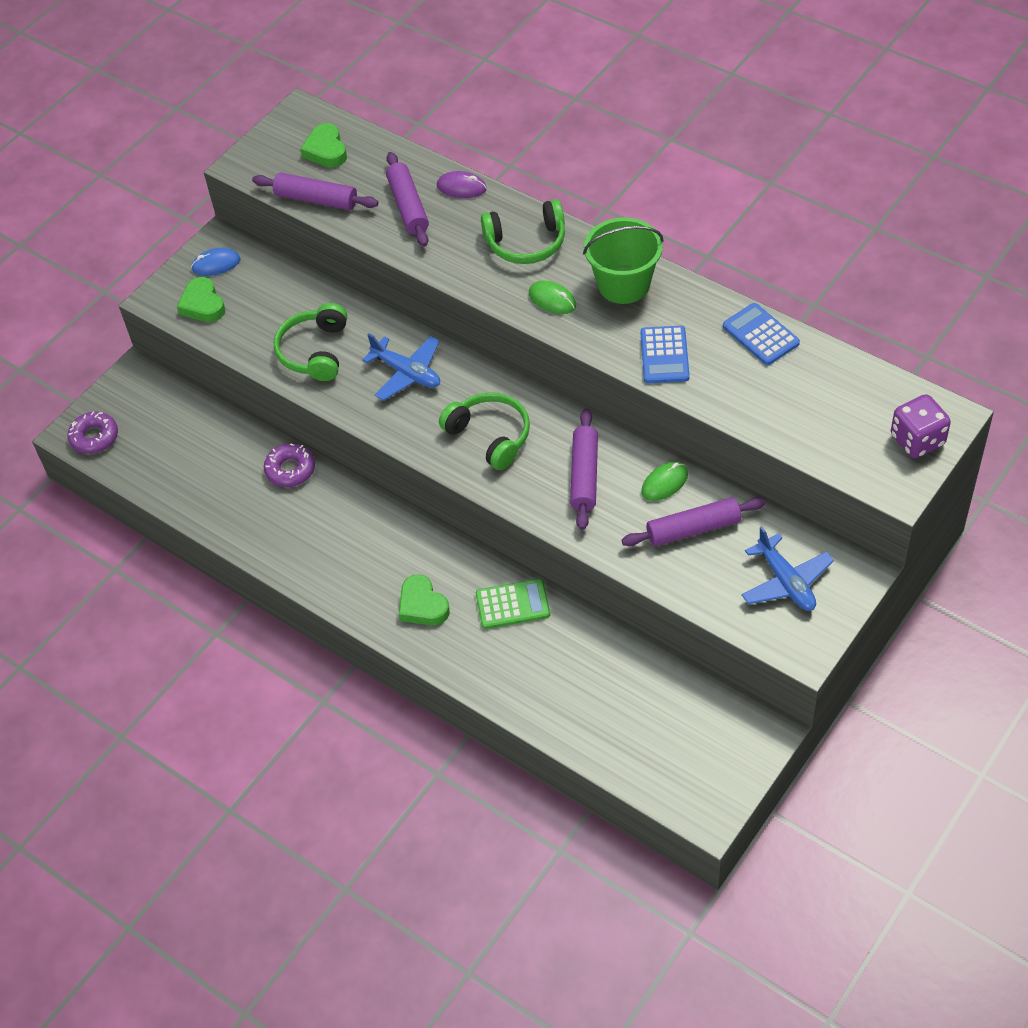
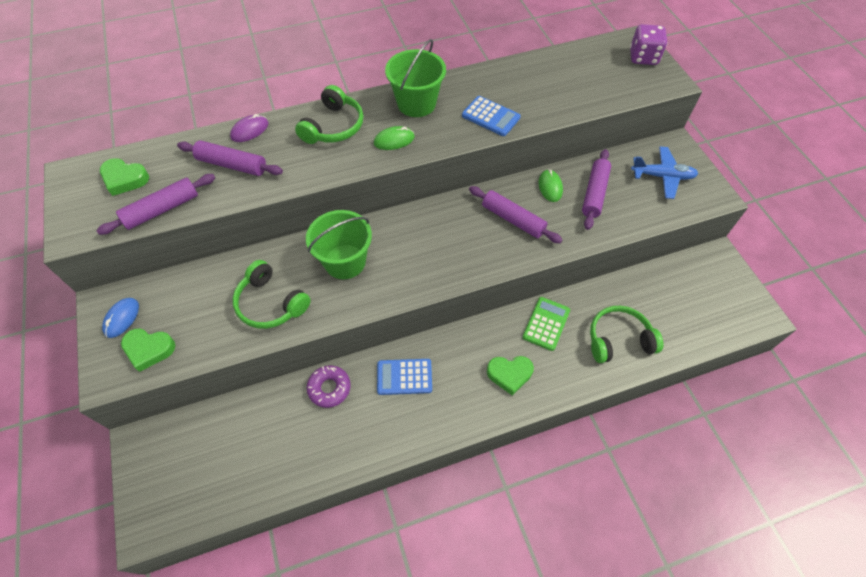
camera: 60 degrees left, 5 degrees up
(94, 437) = (166, 513): purple donut -> none
(407, 373) = (345, 261): blue plane -> green bucket
(490, 436) = (440, 248): green headphones -> green headphones (618, 340)
(760, 335) = (513, 72): blue calculator -> blue calculator (404, 377)

